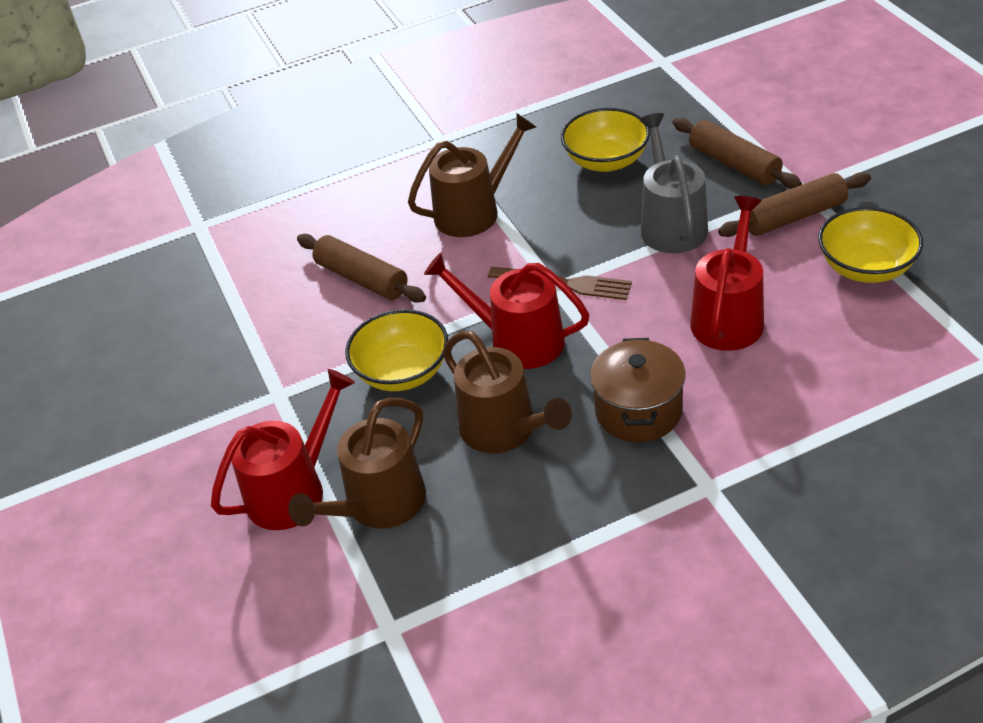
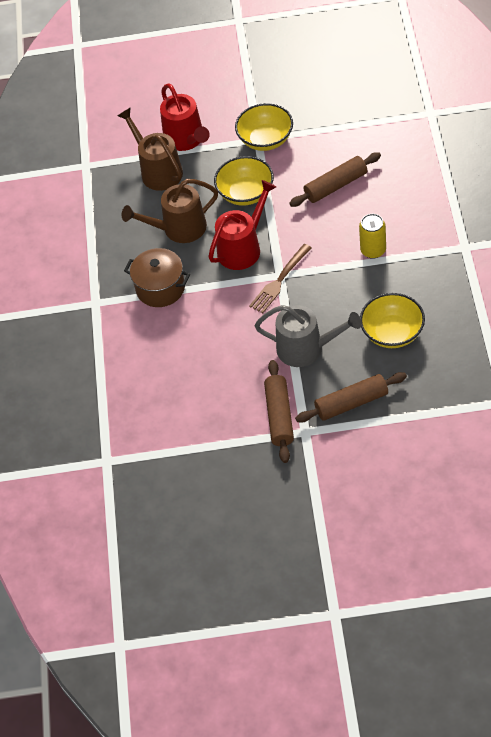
camera: 110 degrees right, 10 degrees up
(474, 212) = (373, 250): brown watering can -> yellow can
(729, 317) = (208, 351): red watering can -> none
(866, 267) = (212, 434): yellow bowl -> yellow bowl (265, 139)

